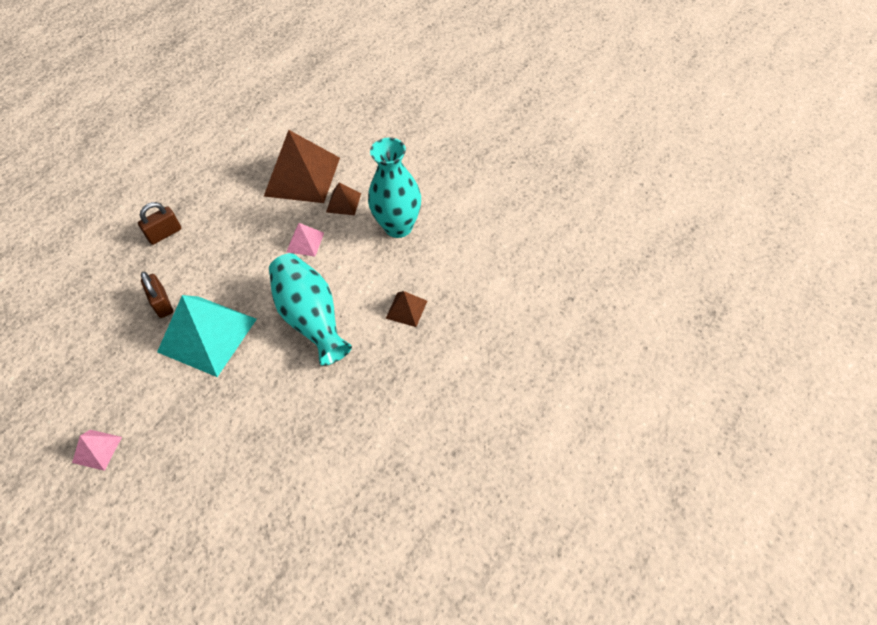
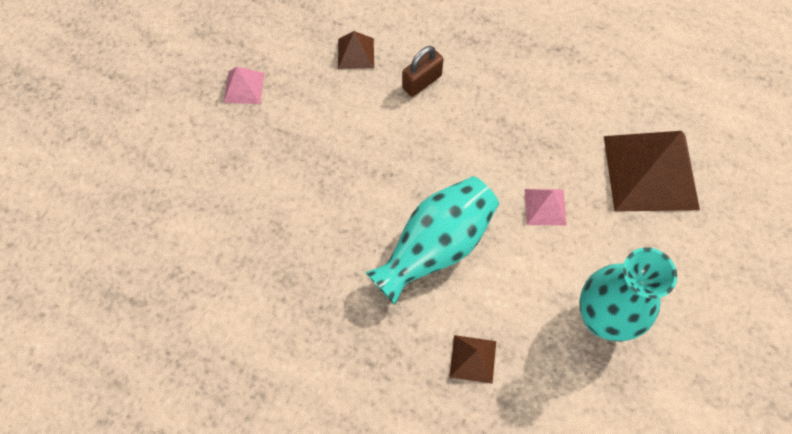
camera: 75 degrees right, 10 degrees up
(164, 234) = (516, 49): brown padlock -> none
(207, 335) = (391, 141): turquoise pyramid -> none
(343, 202) = (622, 236): brown pyramid -> brown pyramid (356, 53)

